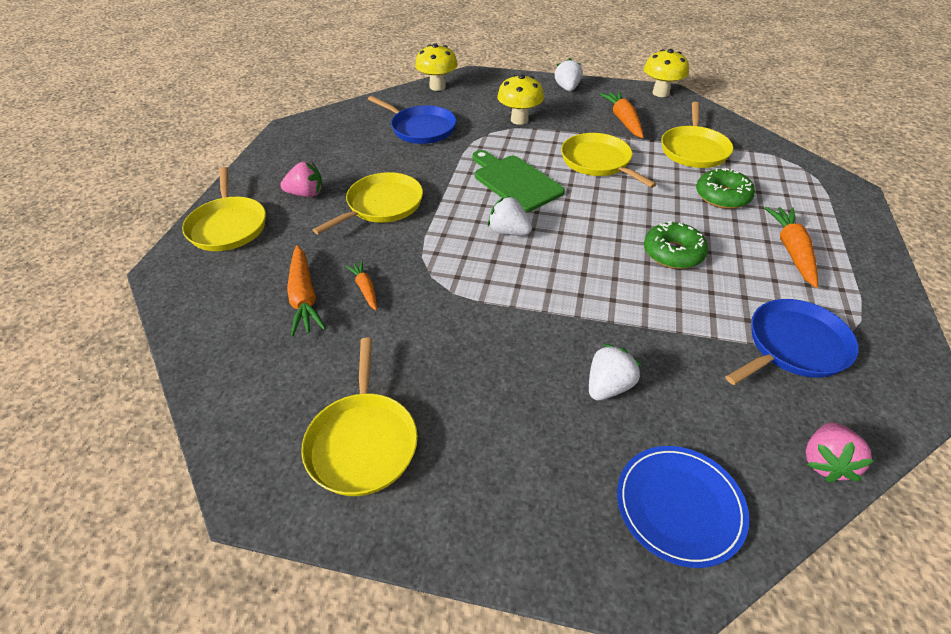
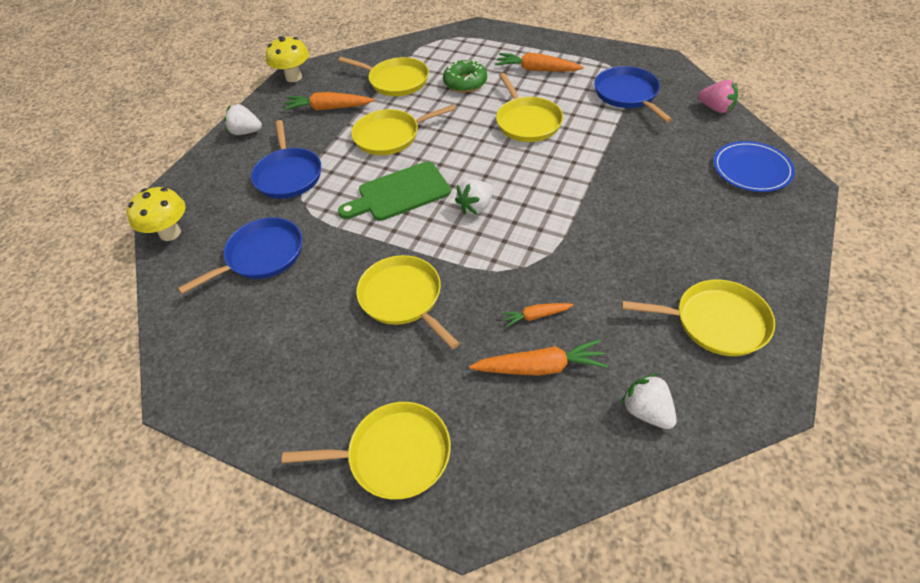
camera: 75 degrees left, 5 degrees up
(306, 194) = (355, 370): pink strawberry -> none
(519, 120) = (288, 175): yellow mushroom -> blue pan
(608, 386) = (660, 180): white strawberry -> white strawberry (646, 411)
(673, 253) = (527, 122): green donut -> yellow pan

